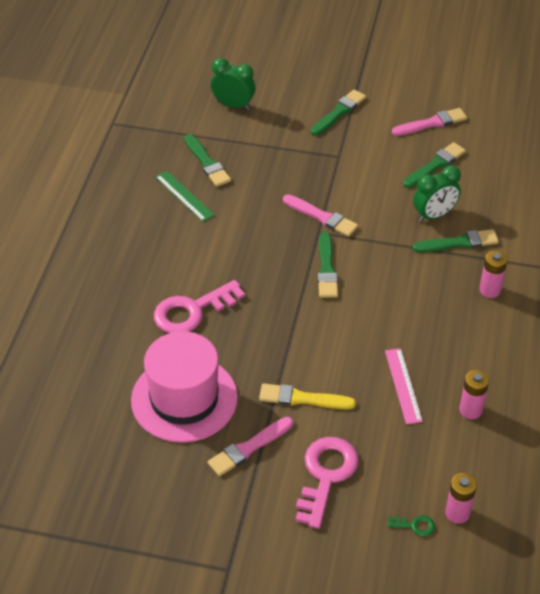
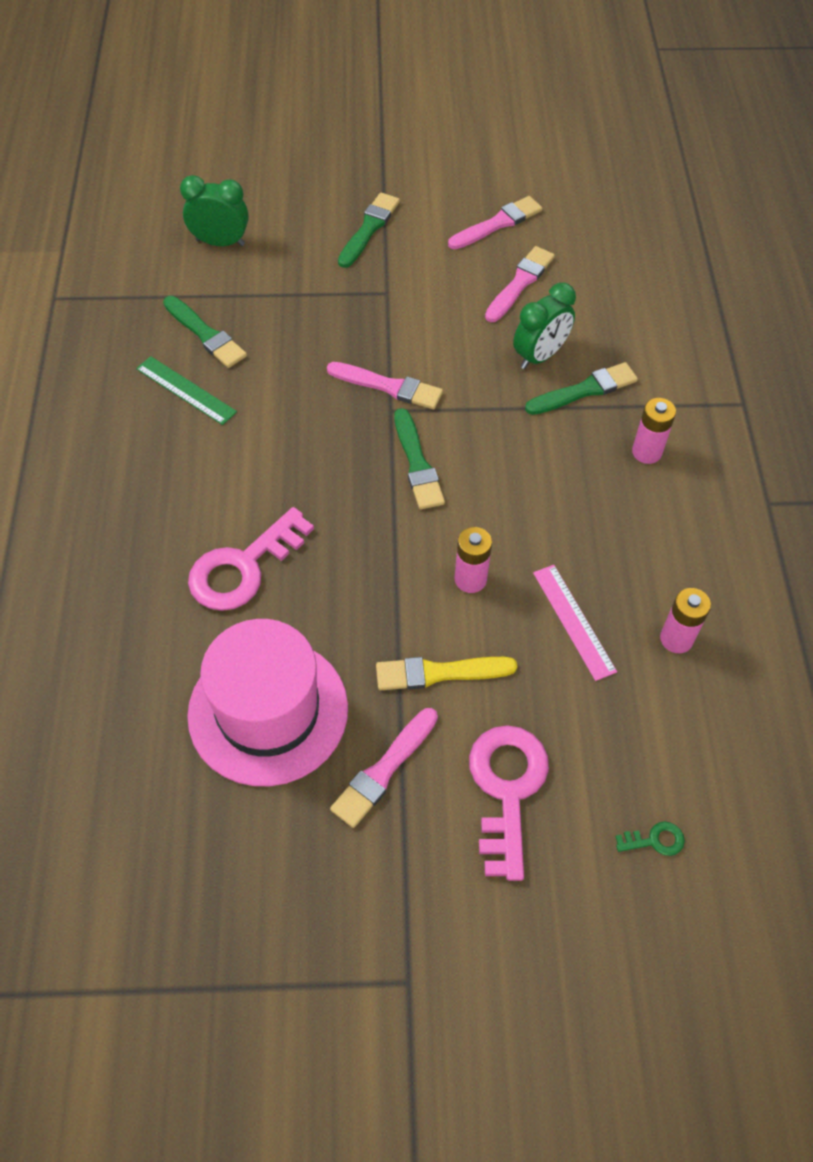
camera: 15 degrees left, 10 degrees up
(435, 165) = (520, 283): green brush -> pink brush
(457, 513) = (707, 805): pink battery -> pink battery (470, 579)

